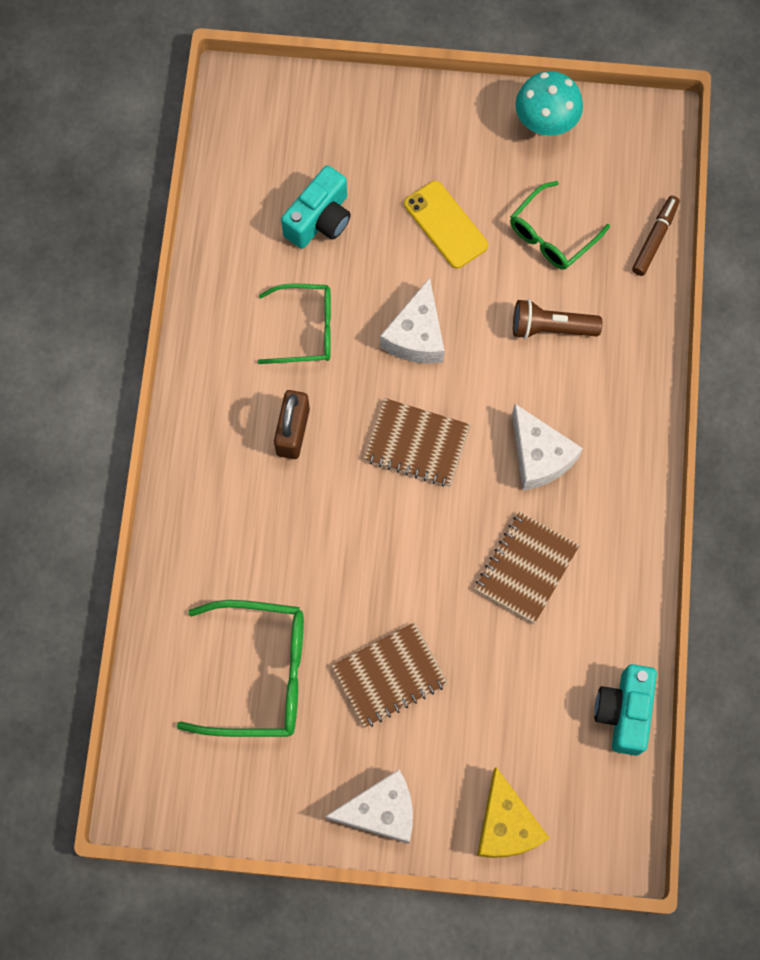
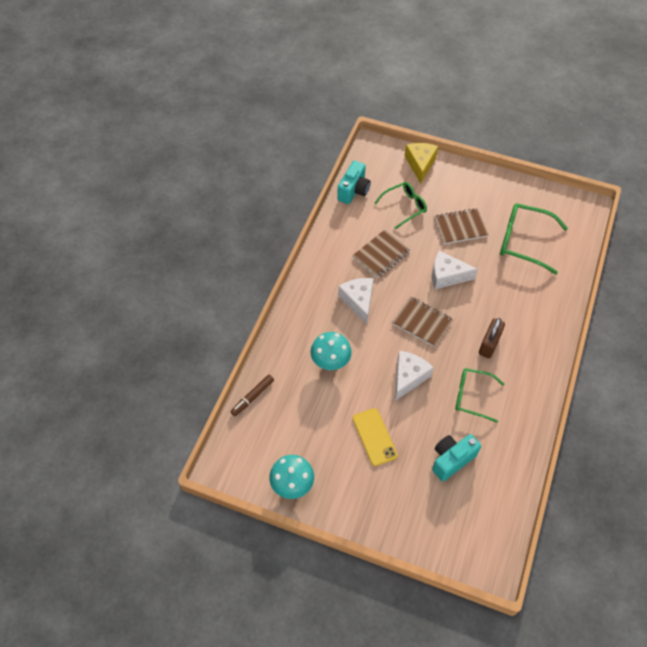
camera: 165 degrees left, 15 degrees down
(381, 811) = (475, 180): white cheese -> white cheese (447, 276)
(551, 327) = (330, 363): brown flashlight -> turquoise mushroom
(552, 234) = (312, 414): green glasses -> green glasses (404, 207)

